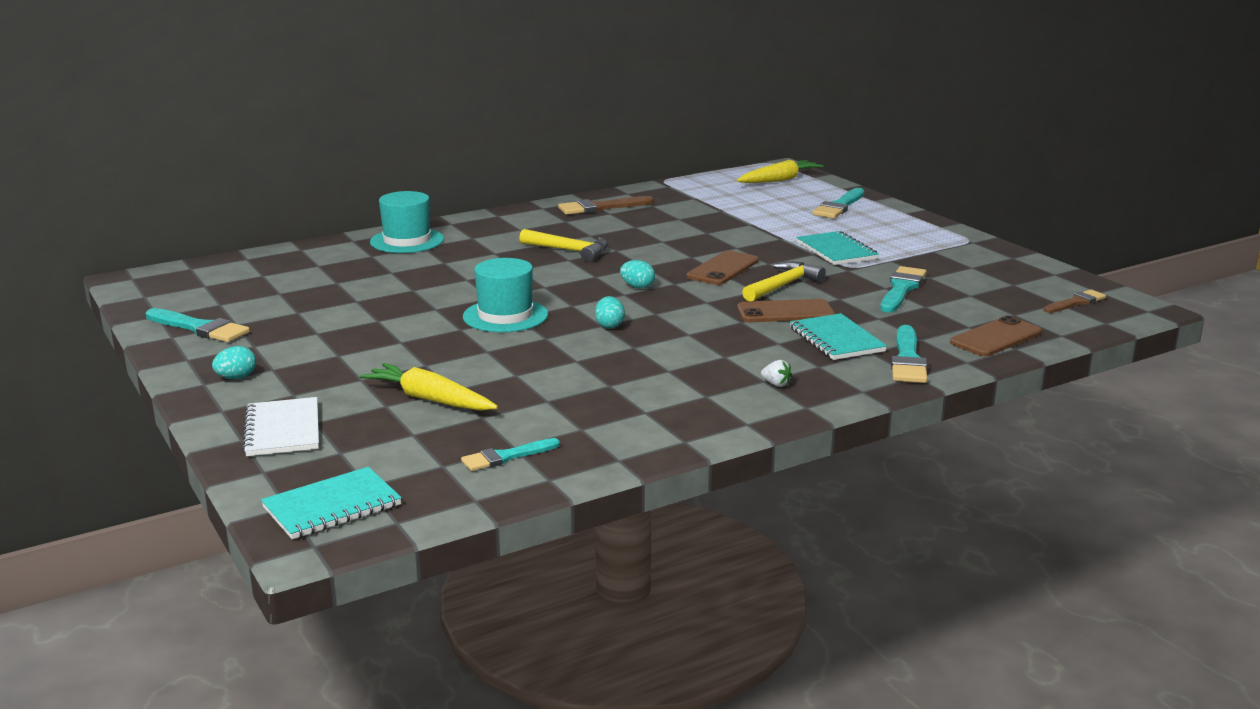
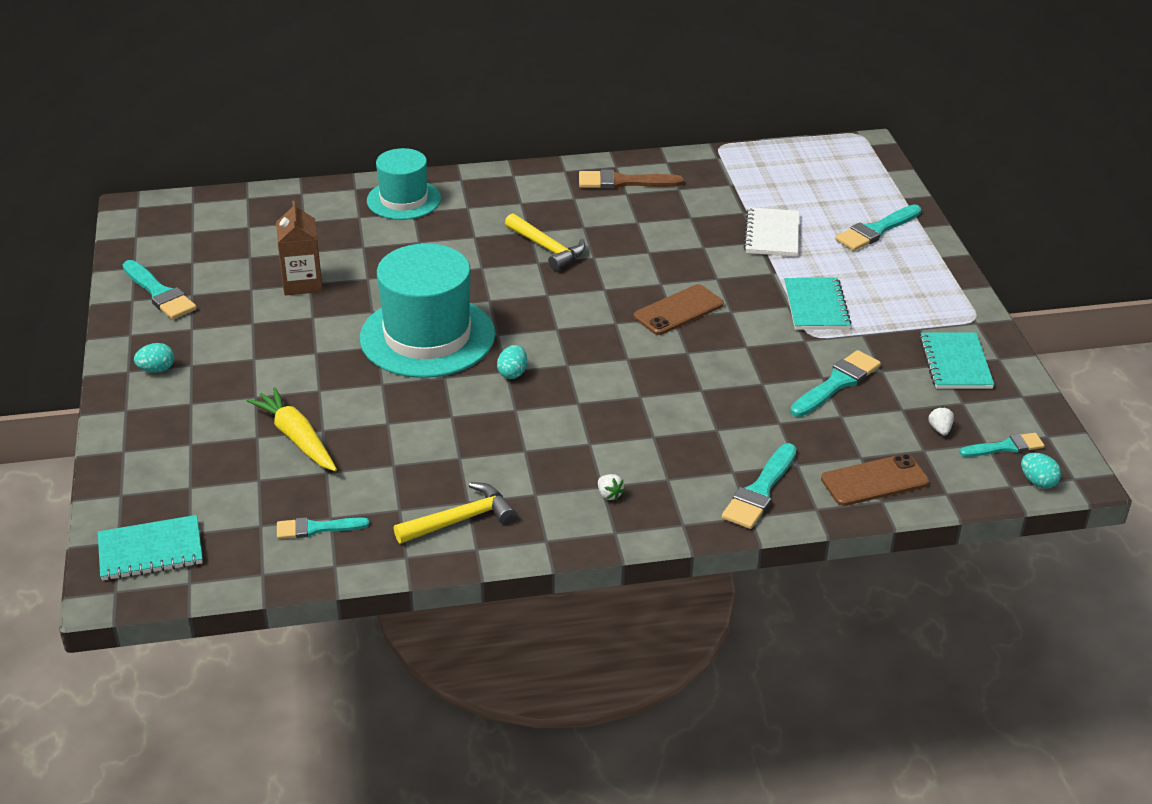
camera: 20 degrees right, 15 degrees up
(282, 430) = (160, 447): white notebook -> white notebook (772, 234)
(349, 301) = (302, 283): none -> brown carton
(505, 316) = (427, 336): turquoise hat -> turquoise hat, size x1.62
(637, 287) = (576, 320): turquoise egg -> turquoise egg (1037, 482)
(779, 180) = (844, 170): yellow carrot -> none
(783, 286) = (720, 351): yellow hammer -> yellow hammer (460, 520)
(785, 312) = (692, 392): brown phone -> none
(836, 340) = (712, 445): turquoise notebook -> turquoise notebook (955, 363)
(1013, 301) = (940, 429): none -> white strawberry
(1076, 302) = (1005, 447): brown brush -> turquoise brush

